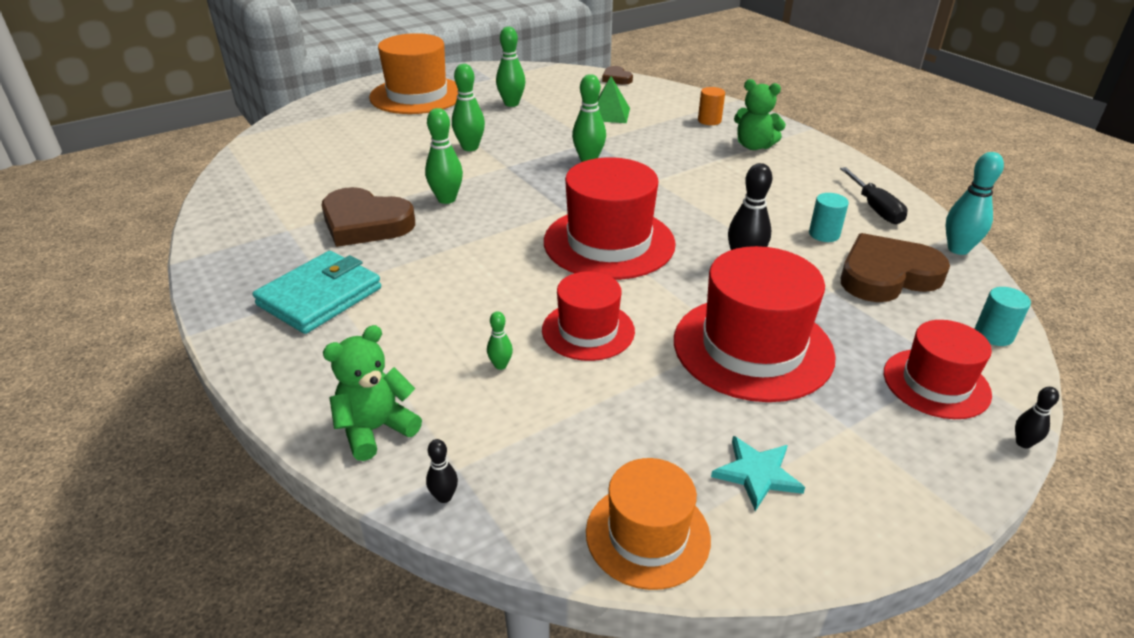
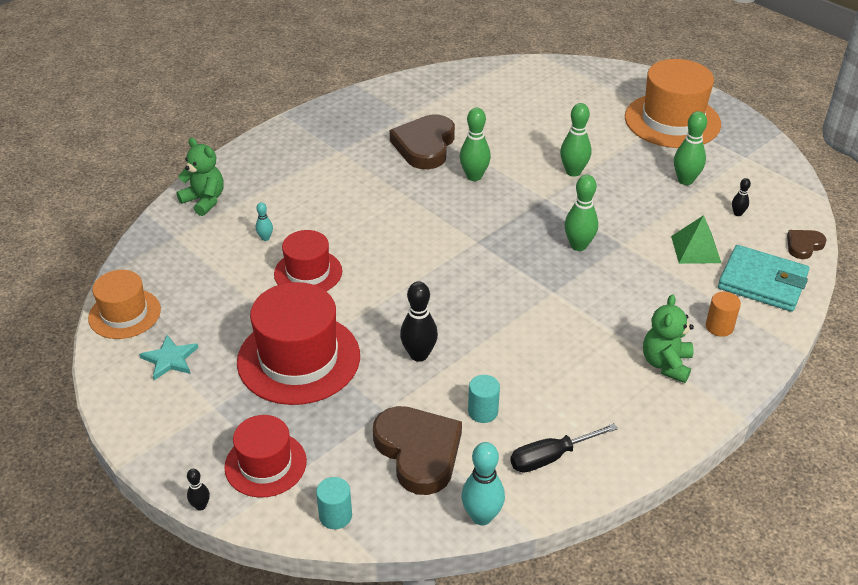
camera: 80 degrees right, 5 degrees up
(320, 297) = (328, 149): turquoise wallet -> turquoise wallet (762, 282)
(444, 497) = (154, 235): black bowling pin -> black bowling pin (737, 213)
(500, 365) = (265, 238): green bowling pin -> turquoise bowling pin
(609, 242) = (430, 272): red hat -> none

